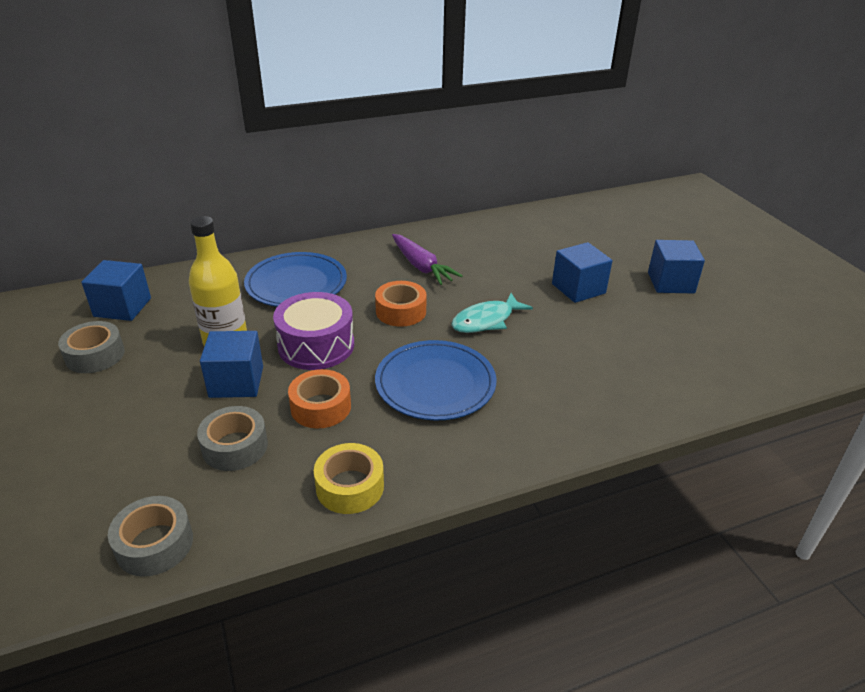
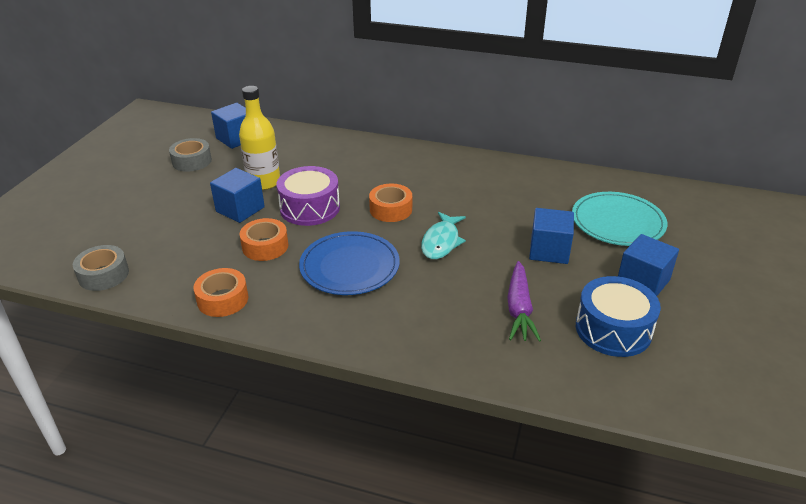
camera: 40 degrees right, 0 degrees up
(235, 446) = (195, 245): grey tape -> none
(296, 283) = (348, 163): blue plate -> none
(350, 486) = (223, 299): yellow tape -> orange tape
(421, 266) = (447, 184): purple carrot -> purple carrot (519, 309)
(486, 320) = (441, 242): turquoise fish -> turquoise fish turned 75 degrees counterclockwise
(594, 243) = (617, 222): none -> turquoise plate
(701, 329) = (613, 329): none -> blue drum

